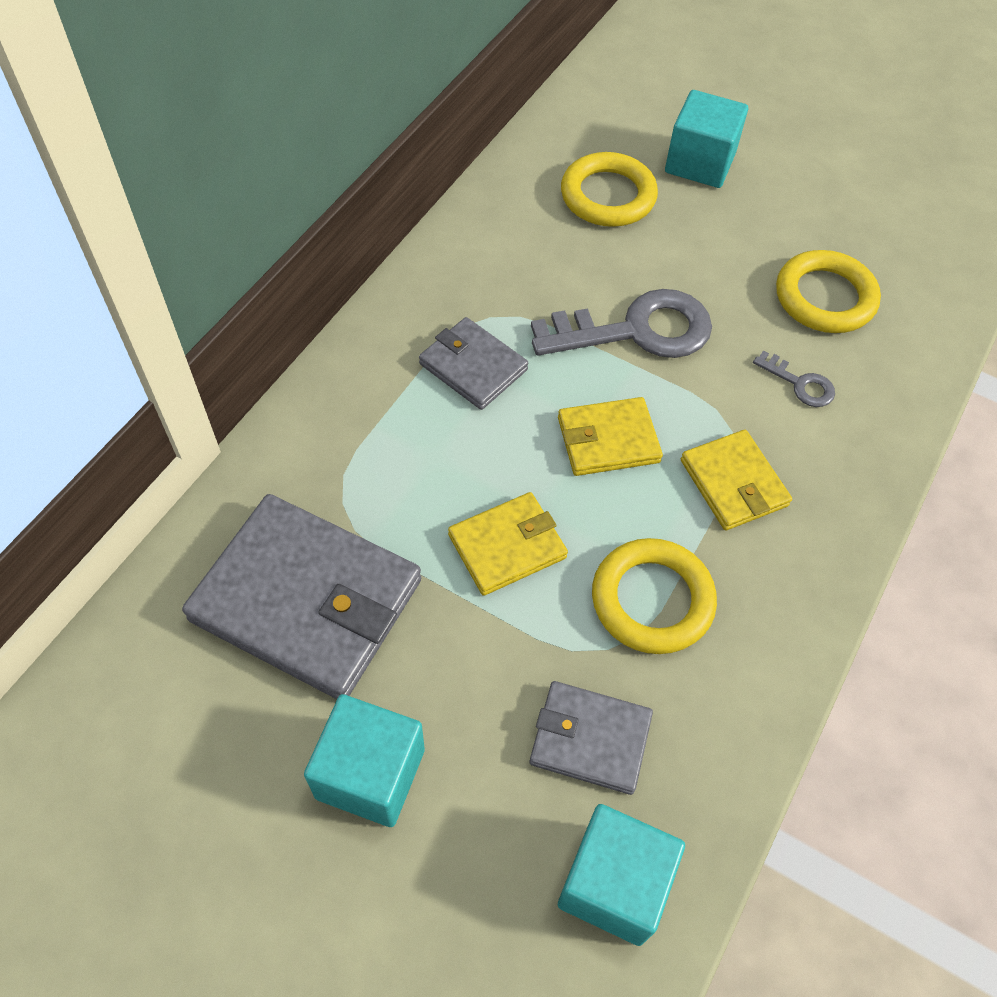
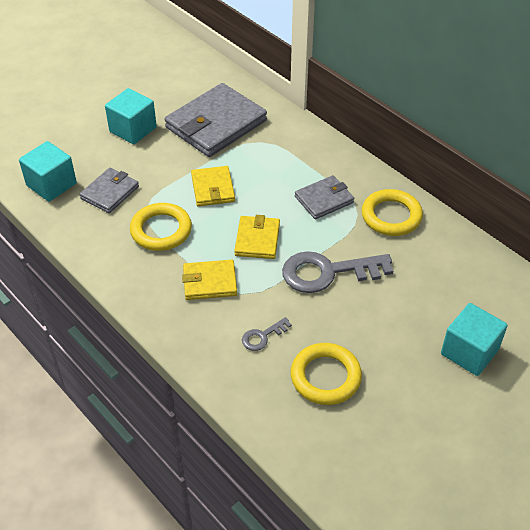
camera: 110 degrees right, 10 degrees down
(608, 196) = (444, 291): yellow ring -> yellow ring (391, 216)
(636, 330) = (328, 272): grey key -> grey key turned 75 degrees clockwise

